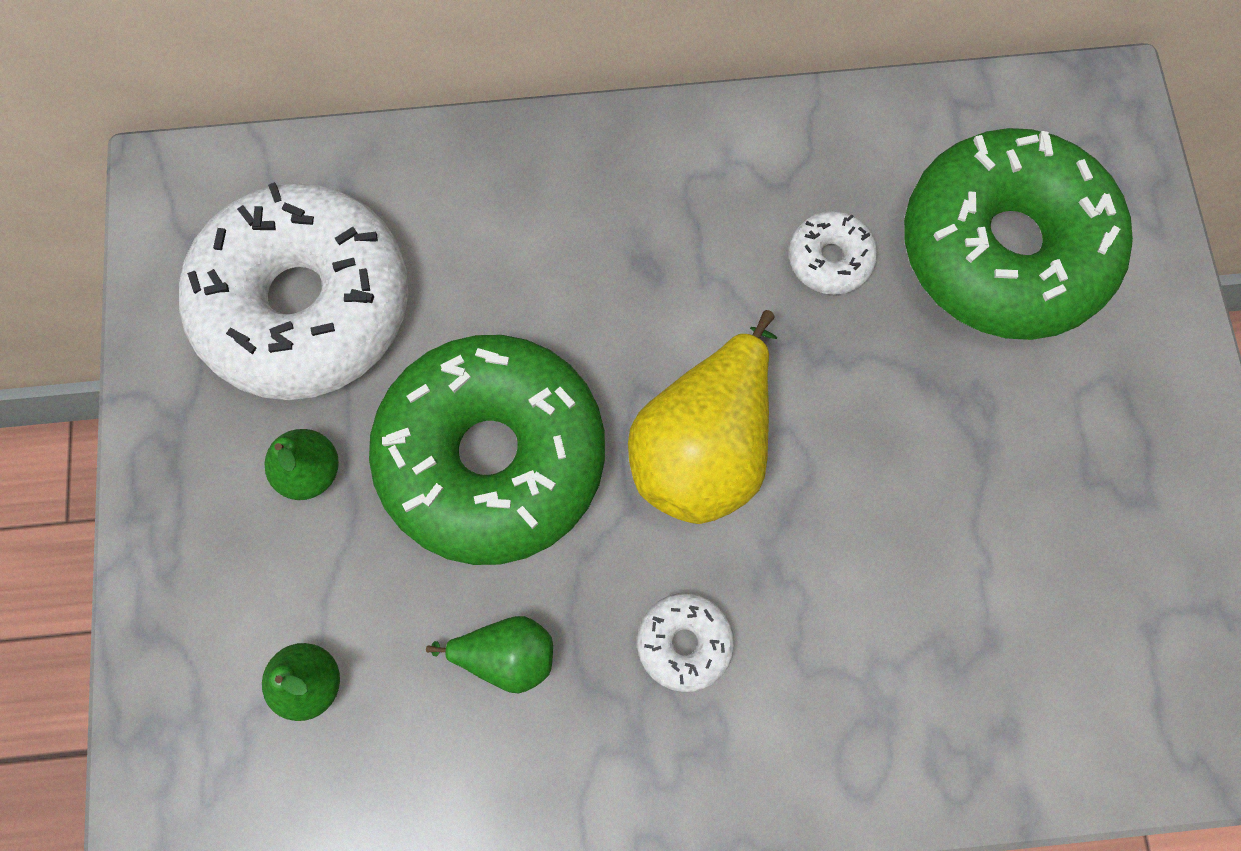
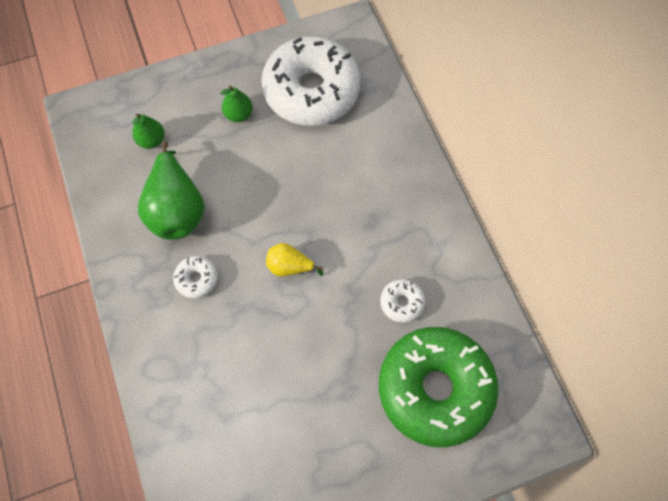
camera: 75 degrees right, 5 degrees down
(492, 457) = (262, 181): green donut -> none
(506, 656) = (177, 209): green pear -> green pear, size x1.92
(704, 446) = (289, 266): yellow pear -> yellow pear, size x0.52

